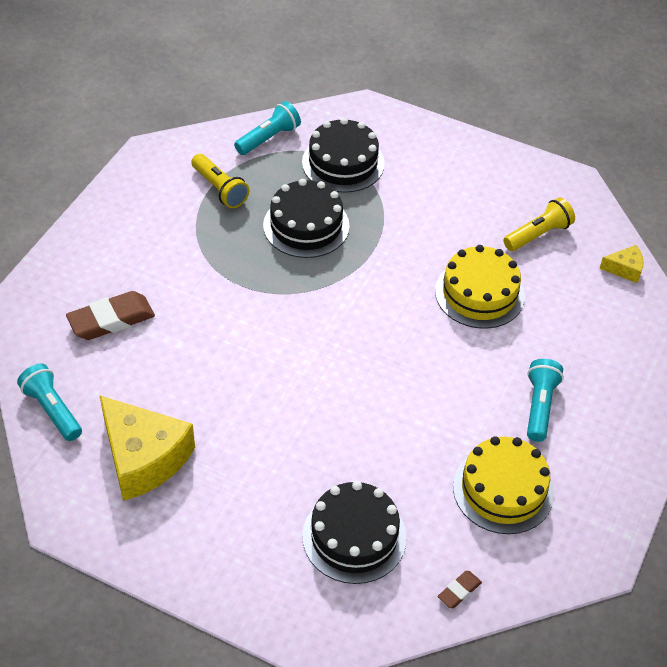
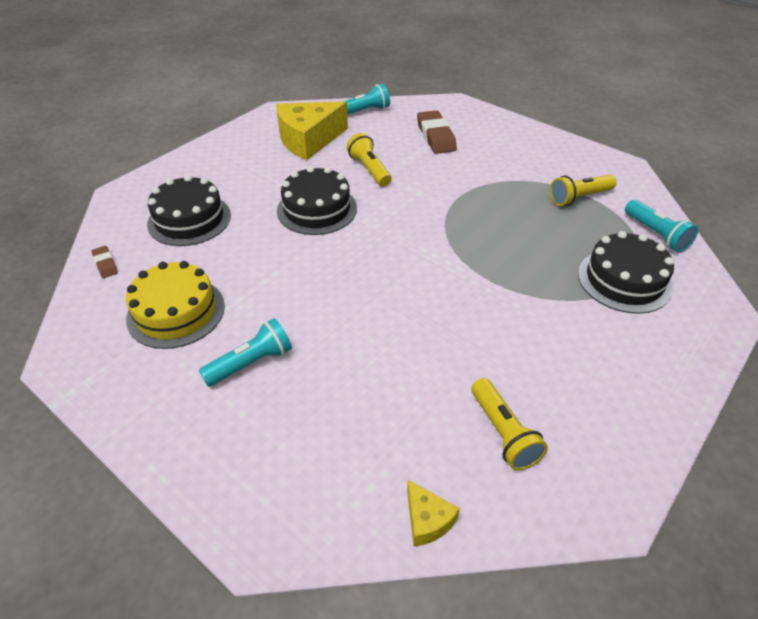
camera: 105 degrees right, 5 degrees down
(204, 376) = (369, 170): none -> yellow flashlight
(306, 225) = (529, 242): black cake -> black cake (317, 209)
(479, 293) = (416, 351): yellow cake -> none
(539, 406) = (251, 363): turquoise flashlight -> turquoise flashlight turned 60 degrees counterclockwise
(625, 269) = (427, 520): yellow cheese -> yellow cheese turned 45 degrees counterclockwise

